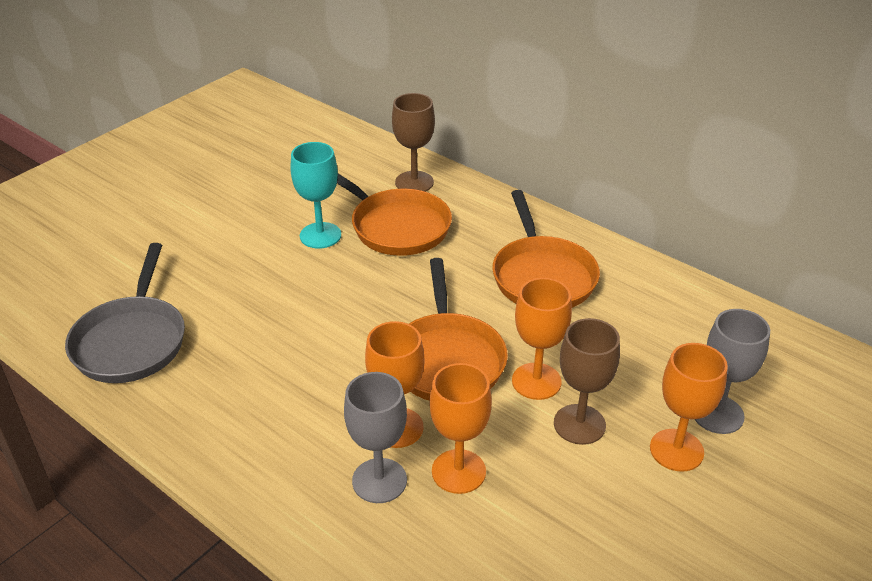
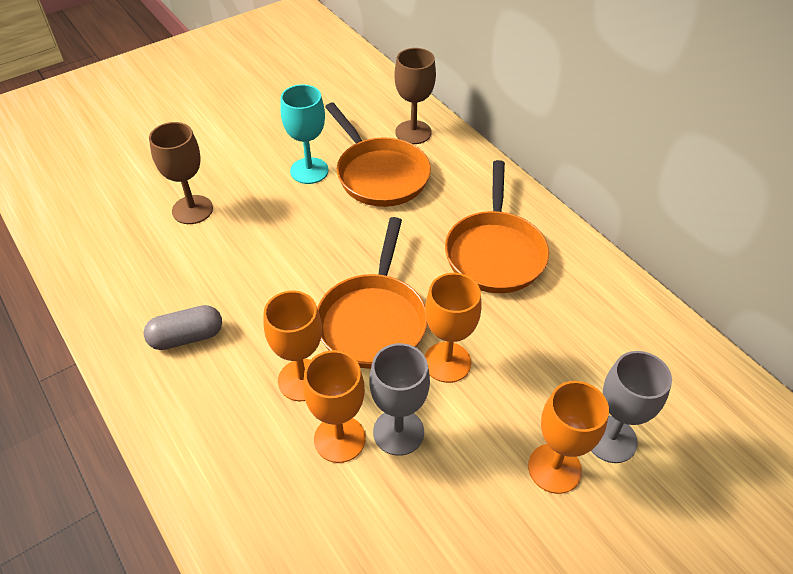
camera: 15 degrees right, 10 degrees up
(131, 341) = (112, 242): grey pan -> none
(256, 414) = (187, 337): none -> grey capsule
(379, 480) = (266, 430): grey goblet -> grey goblet (398, 432)
(579, 424) = (470, 417): brown goblet -> brown goblet (192, 210)

